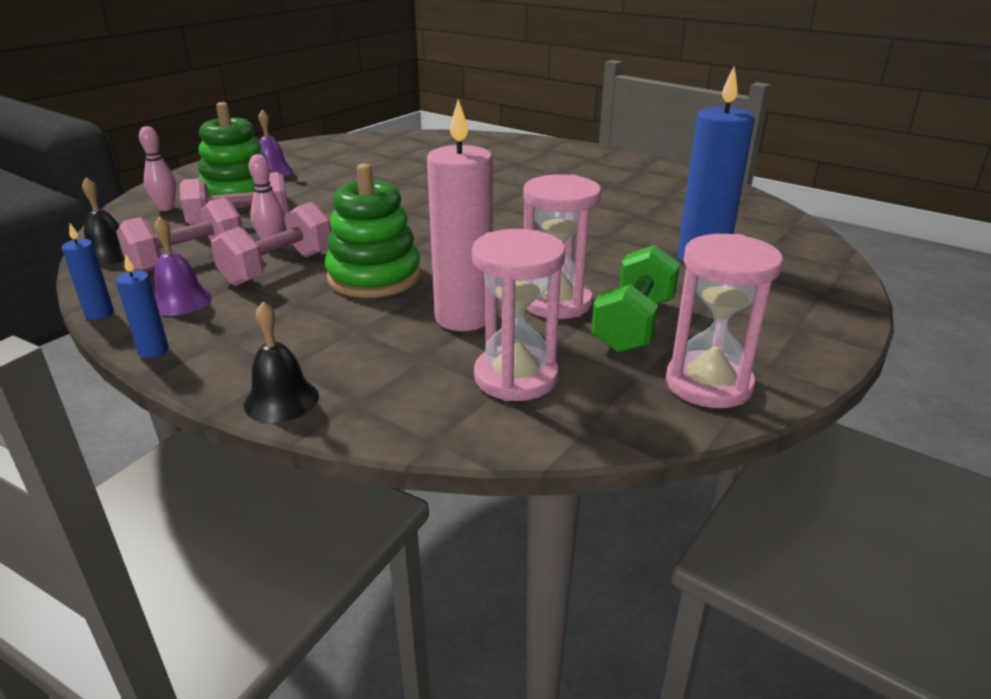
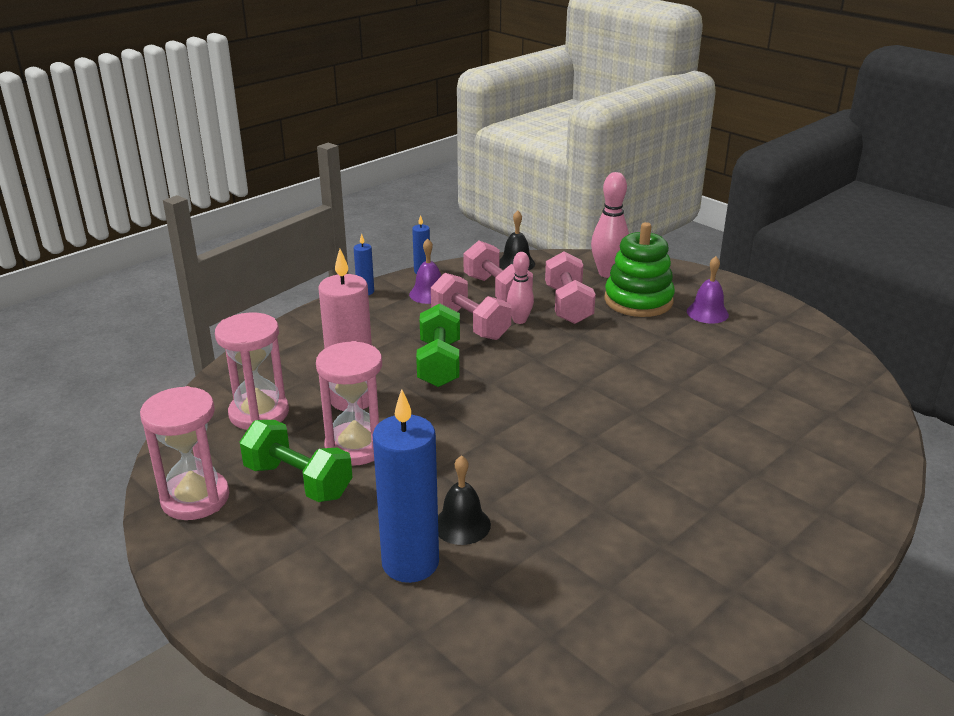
camera: 100 degrees right, 0 degrees up
(166, 208) = (608, 273): pink bowling pin -> pink bowling pin, size x1.54
(281, 400) = (287, 332): black bell -> black bell (462, 525)
(374, 277) = (439, 364): green stacking toy -> green dumbbell

